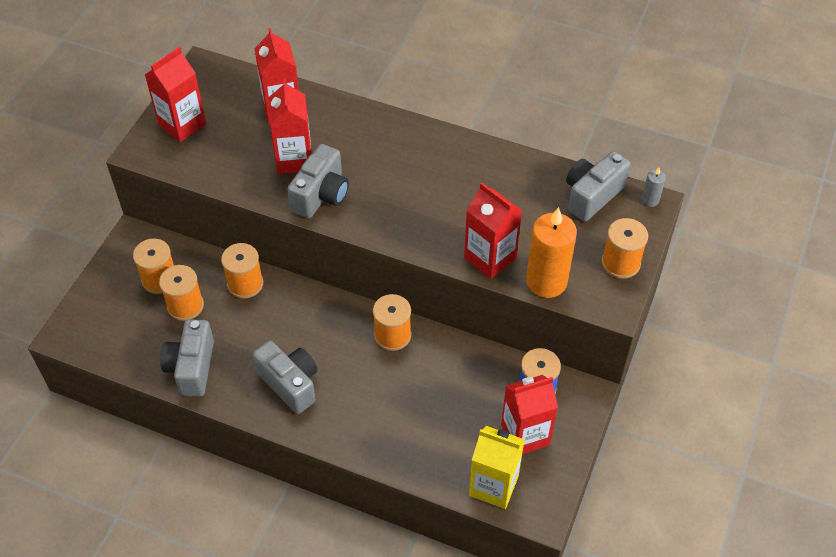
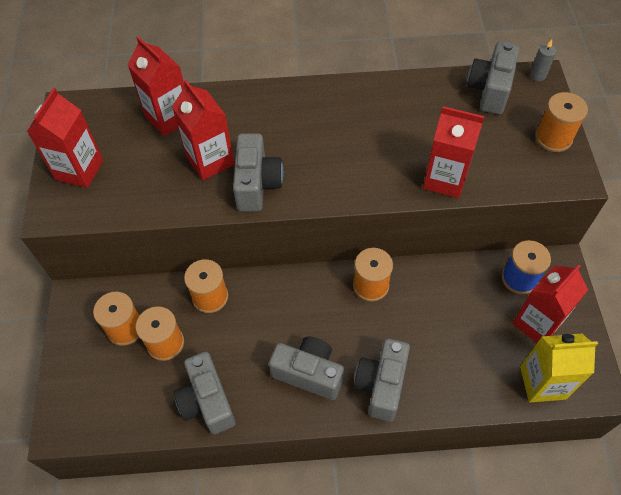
camera: 25 degrees left, 5 degrees up
(346, 421) = (381, 385): none -> grey camera
(546, 282) = (506, 180): orange candle -> none

